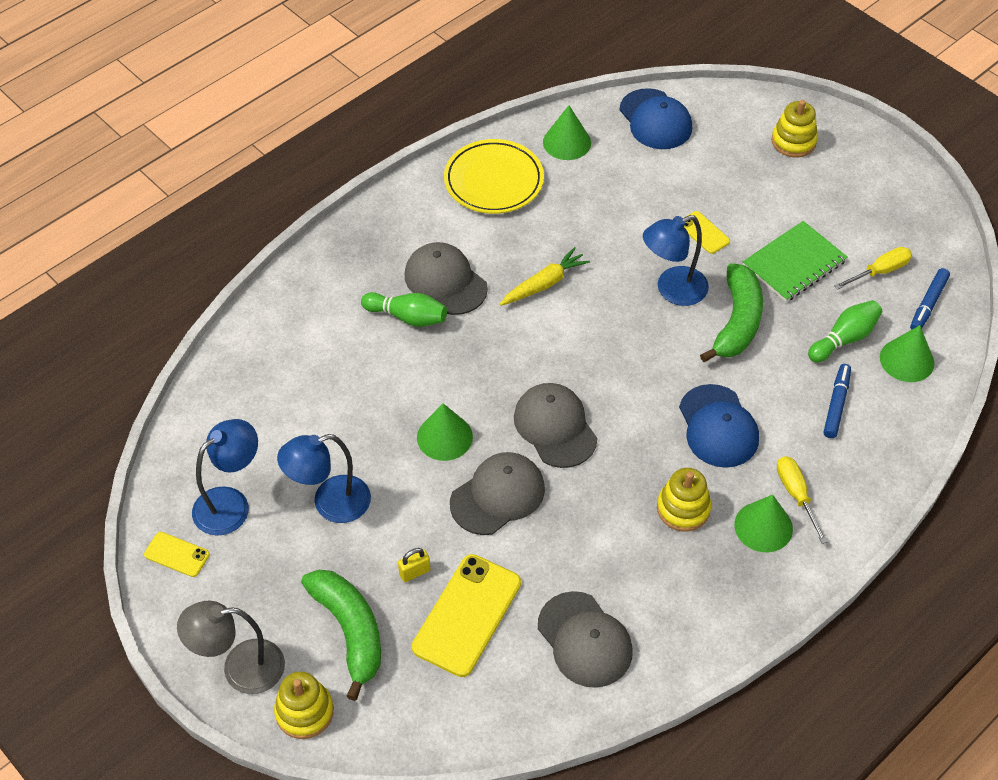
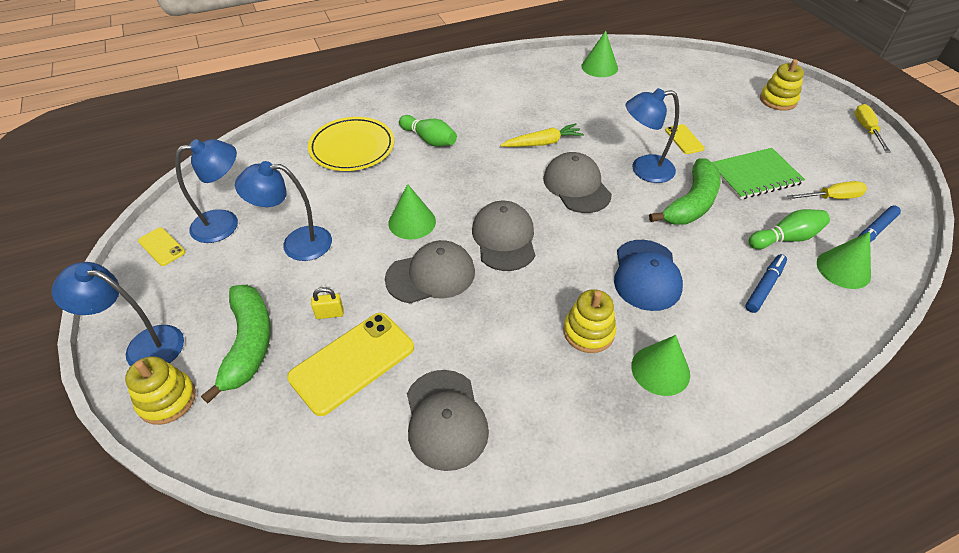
camera: 20 degrees right, 5 degrees down
(240, 668) = (144, 345): grey lamp -> blue lamp
(445, 281) = (469, 125): grey cap -> grey cap (576, 186)
(493, 181) = (535, 77): yellow plate -> yellow plate (352, 148)
(655, 120) = (671, 67): blue cap -> none
(796, 495) = (702, 351): yellow screwdriver -> yellow screwdriver (866, 129)

